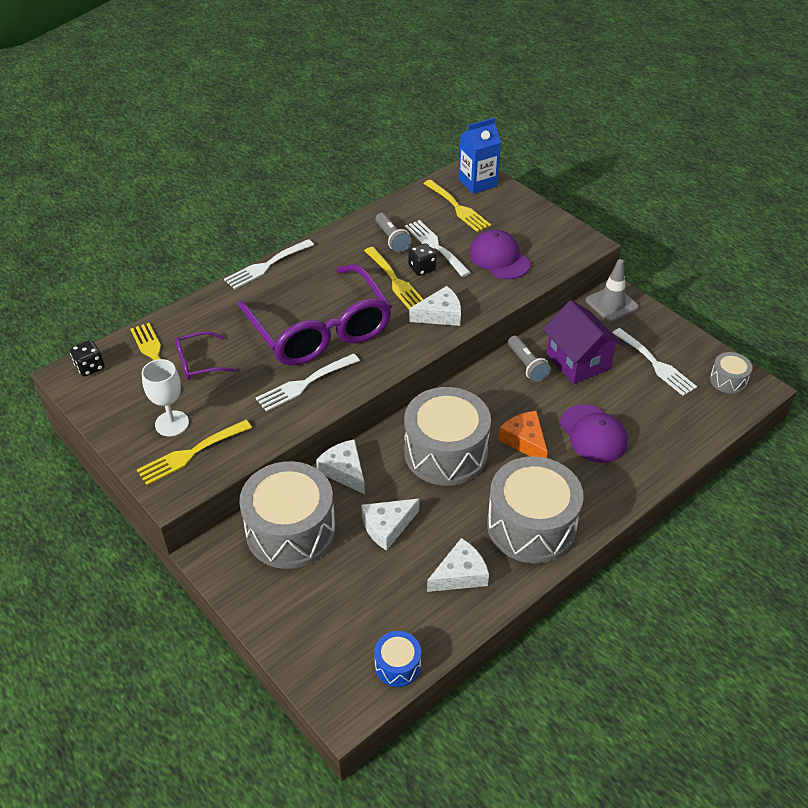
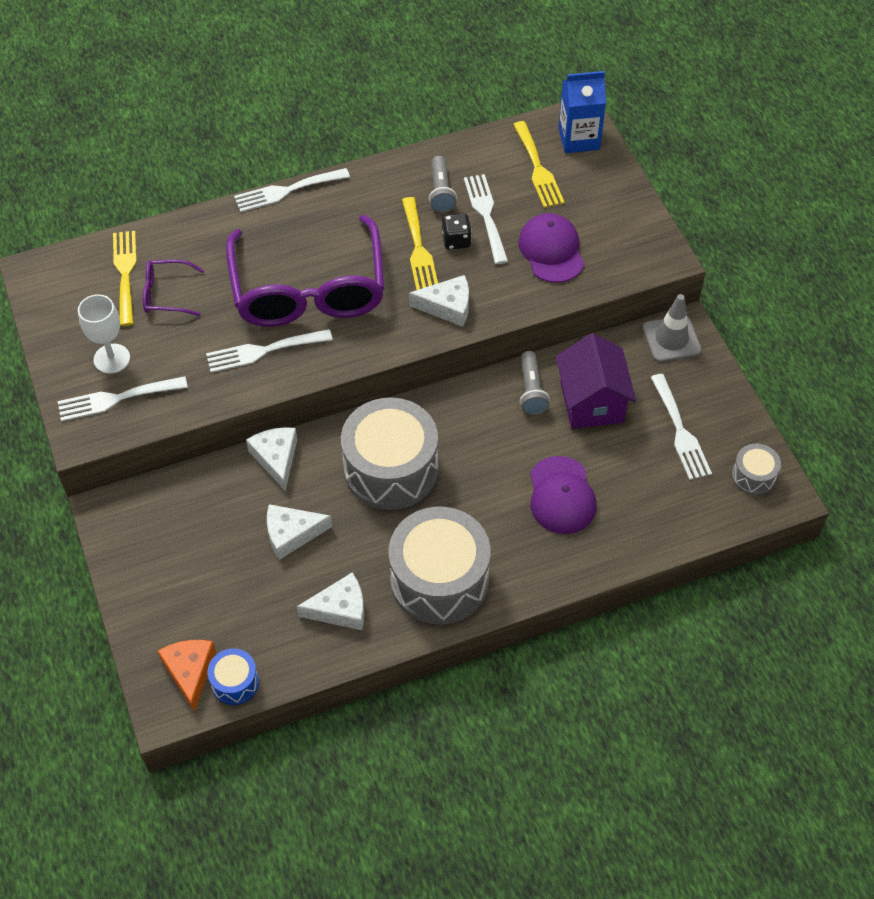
camera: 20 degrees right, 10 degrees up
(90, 367) = (57, 268): black dice -> none
(190, 454) = (116, 399): yellow fork -> white fork
(291, 531) = (194, 508): grey drum -> none
(525, 441) = (482, 481): orange cheese -> orange cheese (190, 672)

